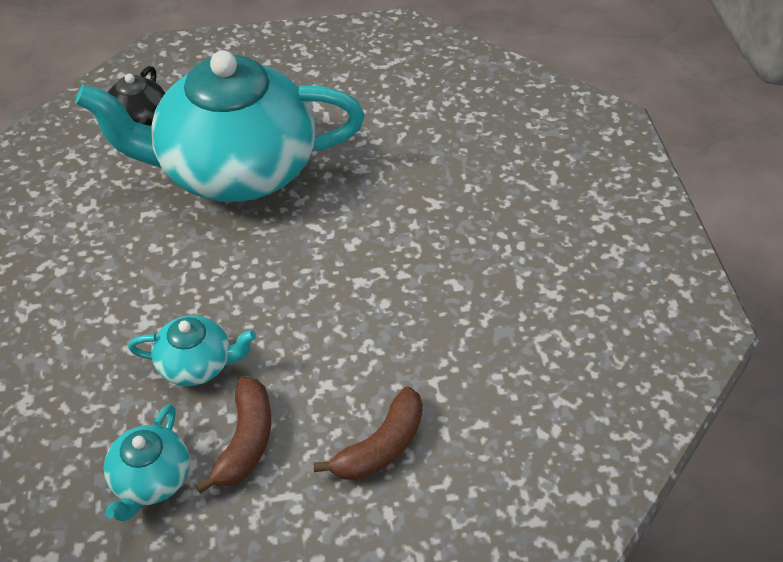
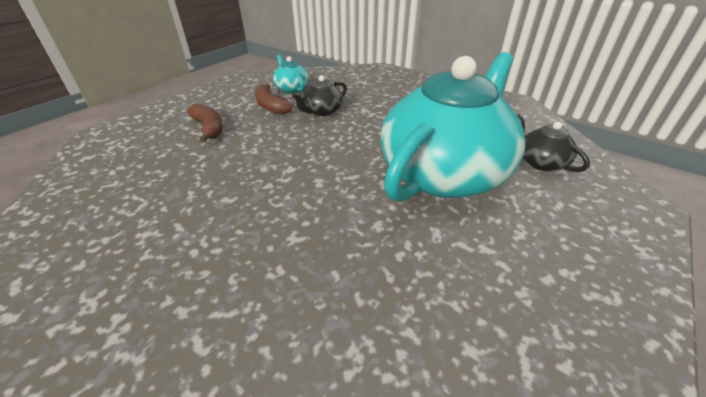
camera: 135 degrees right, 10 degrees down
(197, 364) = (322, 111): turquoise teapot -> black teapot
(381, 446) = (209, 128): brown banana -> brown banana turned 150 degrees clockwise

